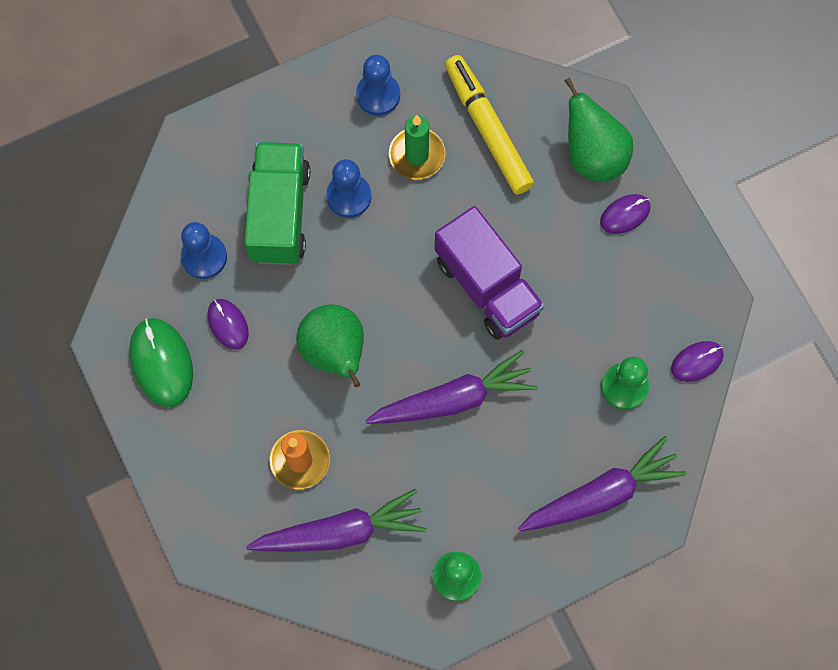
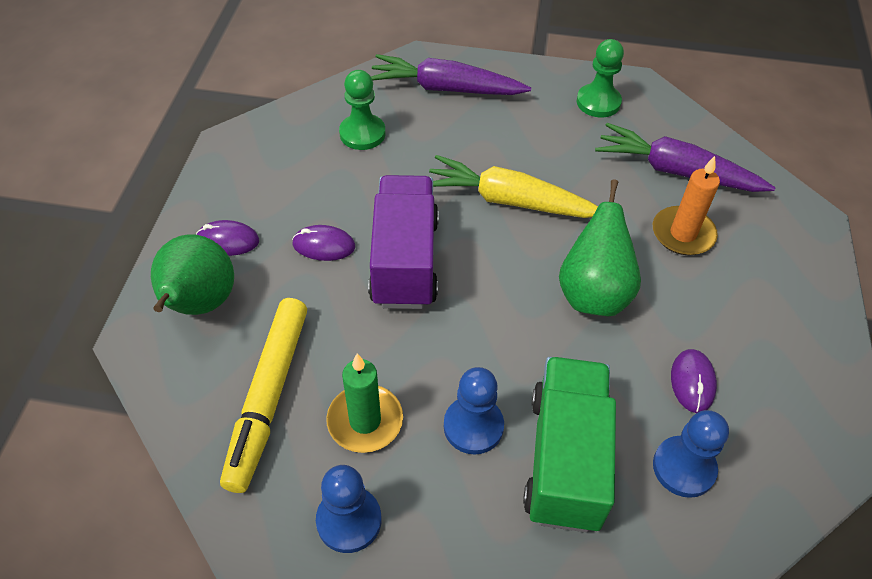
camera: 145 degrees left, 20 degrees down
(161, 363) = (788, 389): green mouse -> none
(279, 214) = (565, 459): green truck -> green truck turned 150 degrees clockwise
(453, 399) = (510, 201): purple carrot -> yellow carrot
(697, 362) = (291, 118): purple mouse -> purple mouse (323, 246)

